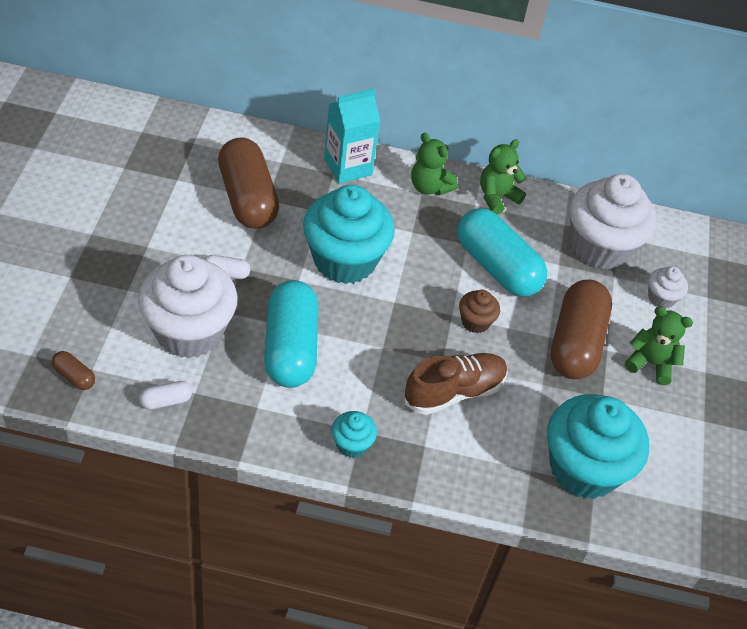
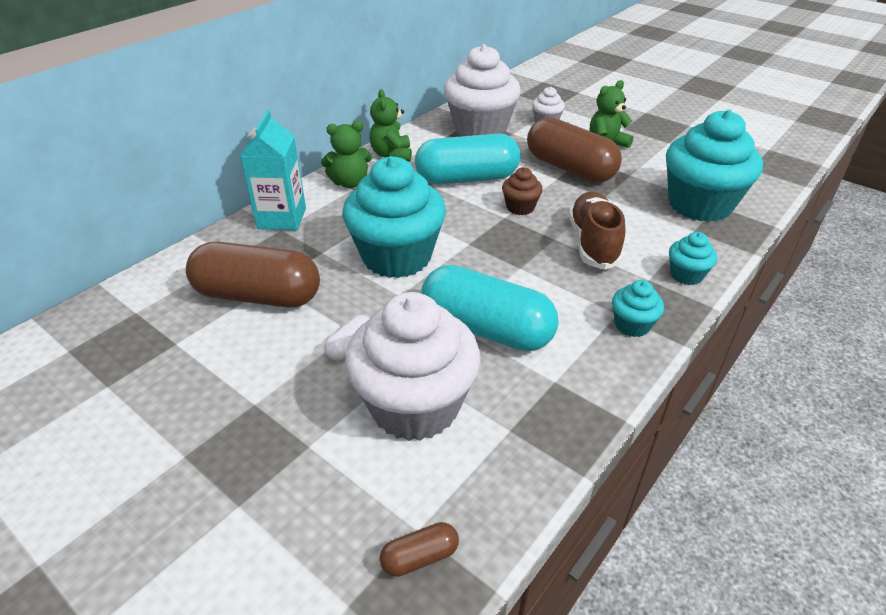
camera: 55 degrees left, 10 degrees down
(166, 401) = (510, 463): white capsule -> none
(449, 473) = (686, 275): none -> turquoise cupcake

